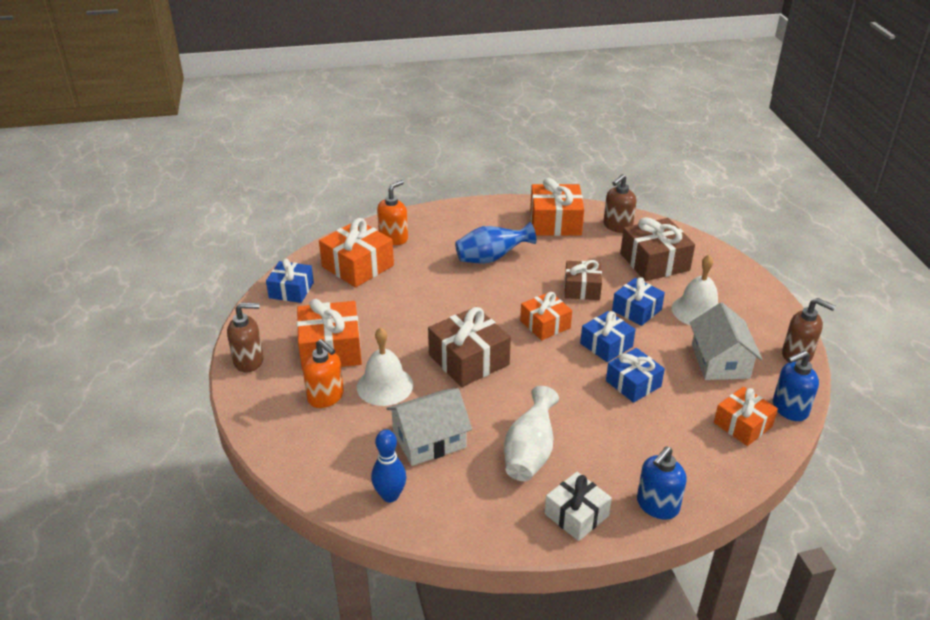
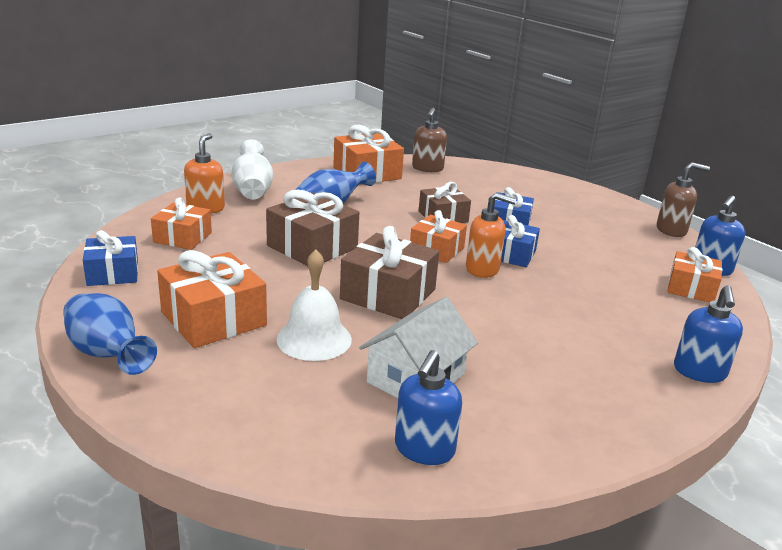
camera: 30 degrees left, 10 degrees down
(249, 361) = (108, 355): brown soap dispenser -> blue vase
(326, 397) = (248, 368): orange soap dispenser -> orange soap dispenser (483, 269)
(358, 266) = (182, 237): orange gift -> orange gift, size x0.65
(390, 495) = (424, 449): blue bowling pin -> blue soap dispenser
(530, 453) = (535, 361): white vase -> white vase (252, 190)
(576, 515) = (639, 404): white gift -> none
(633, 383) = (567, 279): blue gift -> none
(654, 262) = (486, 188): brown gift -> brown gift (312, 247)
(697, 311) = (560, 215): white bell -> none
(720, 361) = (619, 246): white house -> none

